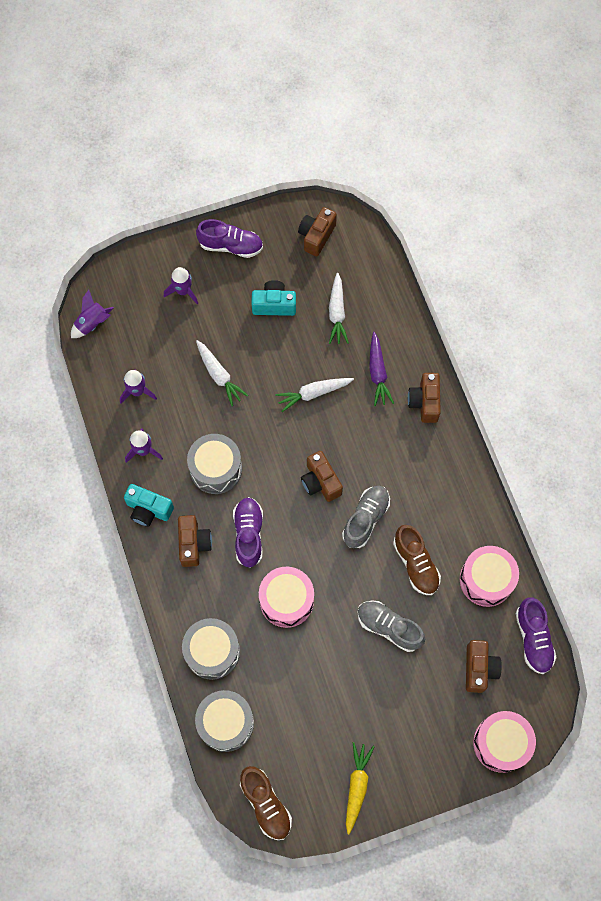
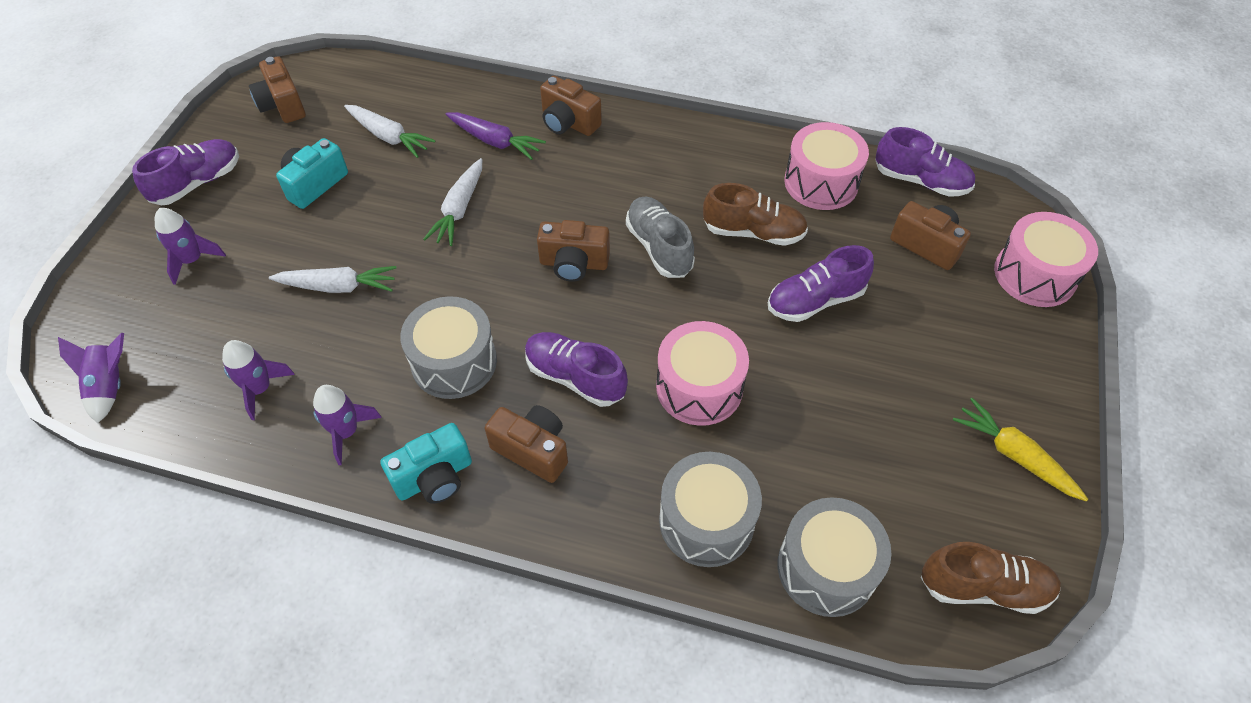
camera: 55 degrees left, 15 degrees down
(389, 627) = (815, 300): grey shoe -> purple shoe

